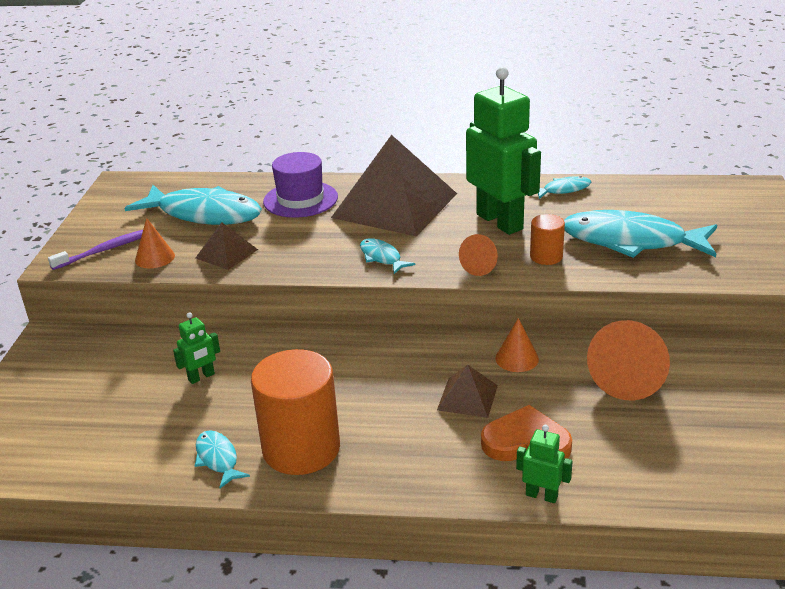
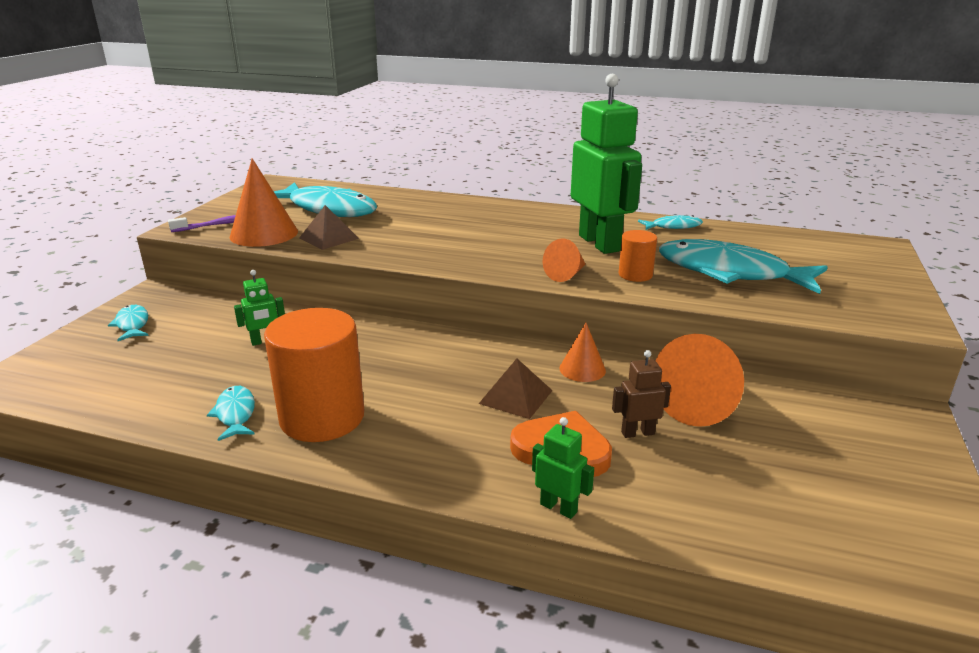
camera: 10 degrees right, 5 degrees down
(155, 258) = (264, 234): orange cone -> orange cone, size x1.77
(300, 199) = (419, 208): purple hat -> none
(382, 257) = (470, 257): turquoise fish -> turquoise fish (132, 324)
(395, 205) = (504, 221): brown pyramid -> none
(584, 415) = (637, 433): none -> brown robot

